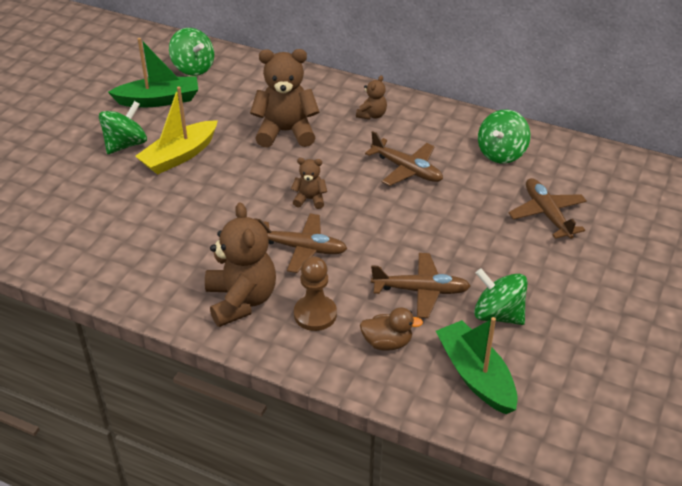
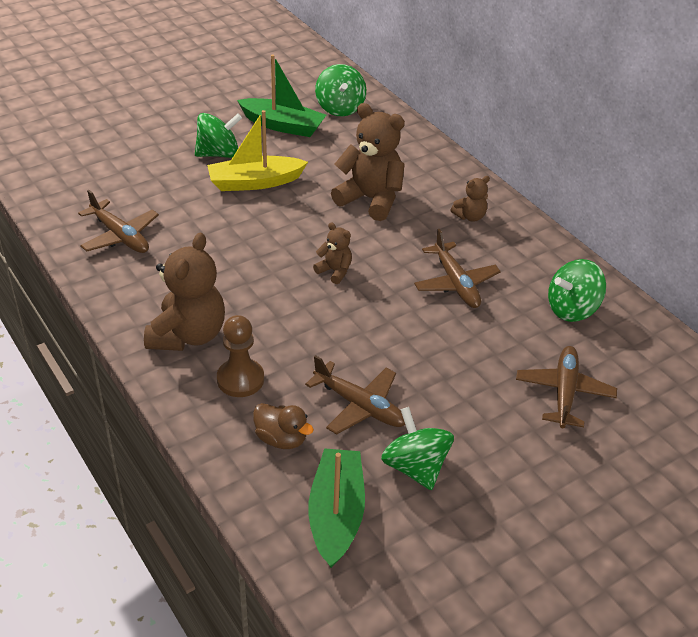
camera: 30 degrees right, 0 degrees up
(301, 248) = (285, 313): brown plane -> brown plane (120, 236)

